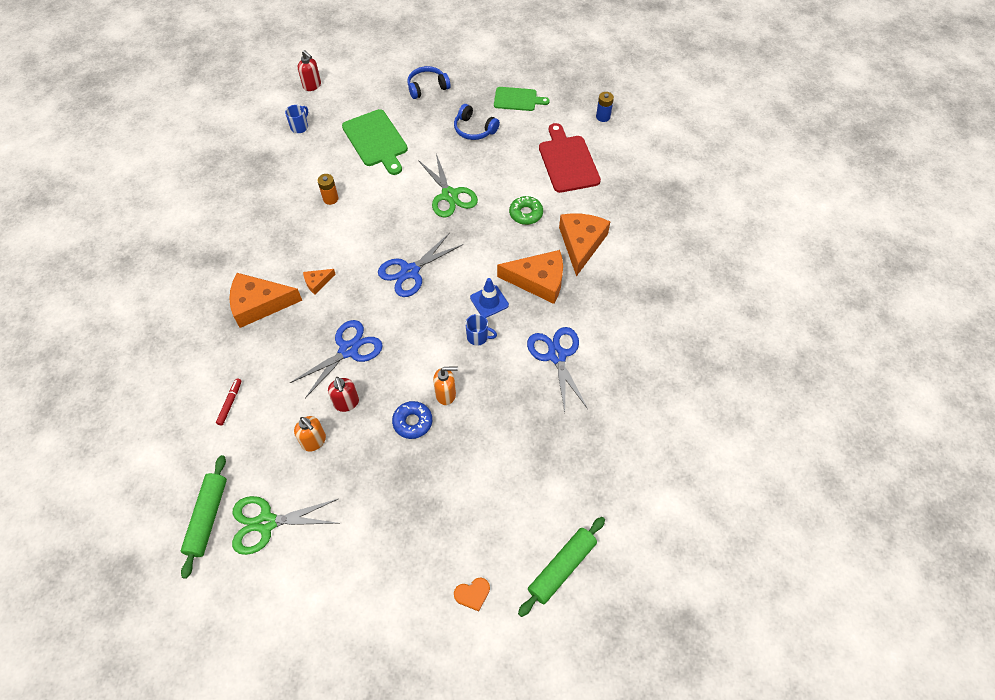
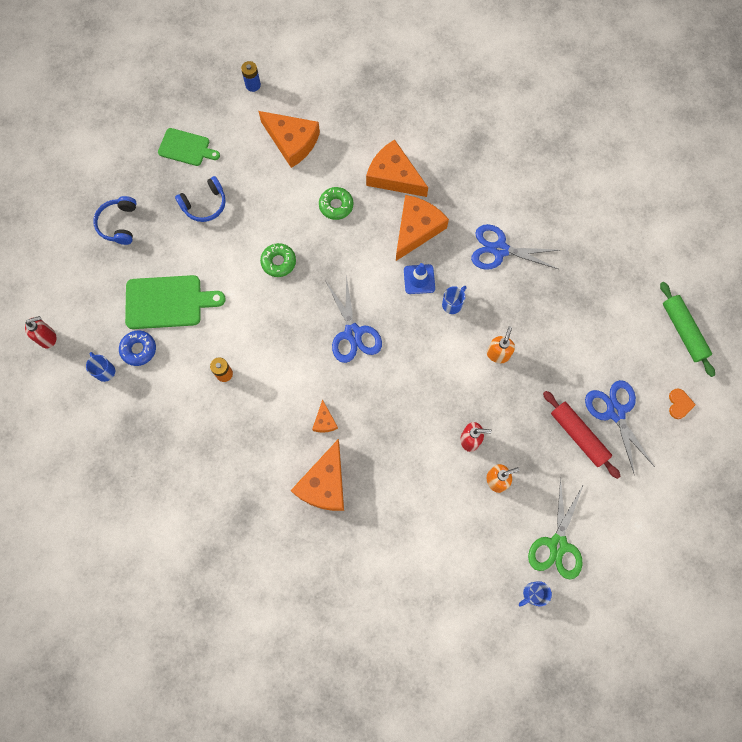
camera: 65 degrees left, 15 degrees up
(207, 518) = (533, 594): green rolling pin -> blue mug
(230, 403) = (425, 543): red marker -> none
(348, 350) = (415, 419): blue scissors -> blue scissors (615, 412)
(392, 501) = (578, 435): none -> red rolling pin
(412, 422) = (513, 391): blue donut -> blue donut (139, 349)
(449, 195) = (278, 262): green scissors -> green donut
(517, 99) = (186, 148): green cutting board -> green cutting board turned 75 degrees clockwise
(568, 161) = (292, 141): red cutting board -> orange cheese

